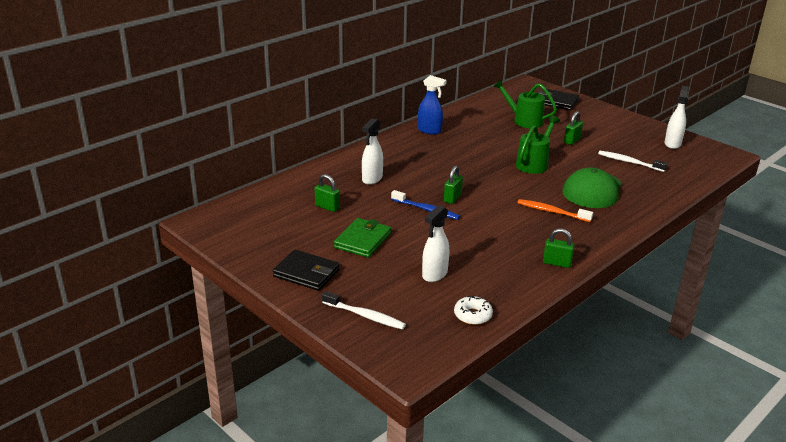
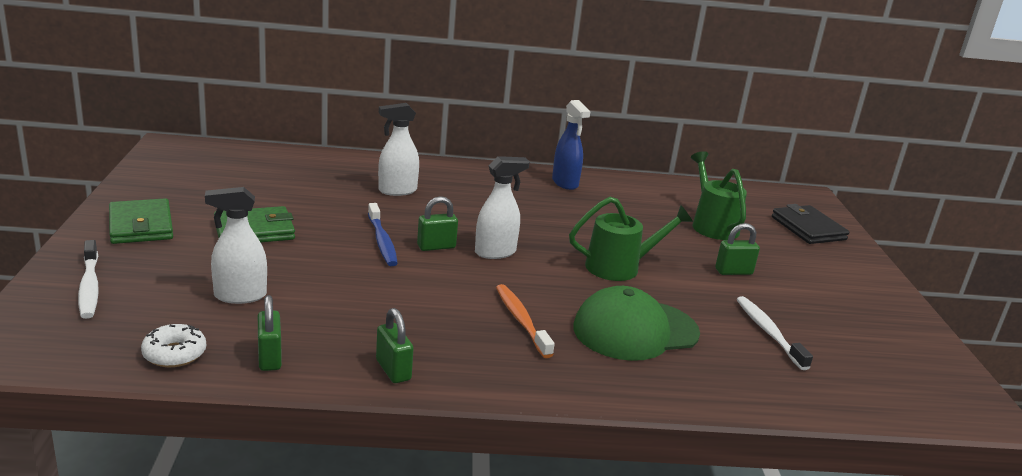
camera: 40 degrees right, 5 degrees down
(306, 273) = (141, 226): black wallet -> green wallet
(327, 207) = (296, 190): green padlock -> green padlock (269, 358)
(672, 144) = (899, 349): white spray bottle -> white spray bottle (495, 252)

